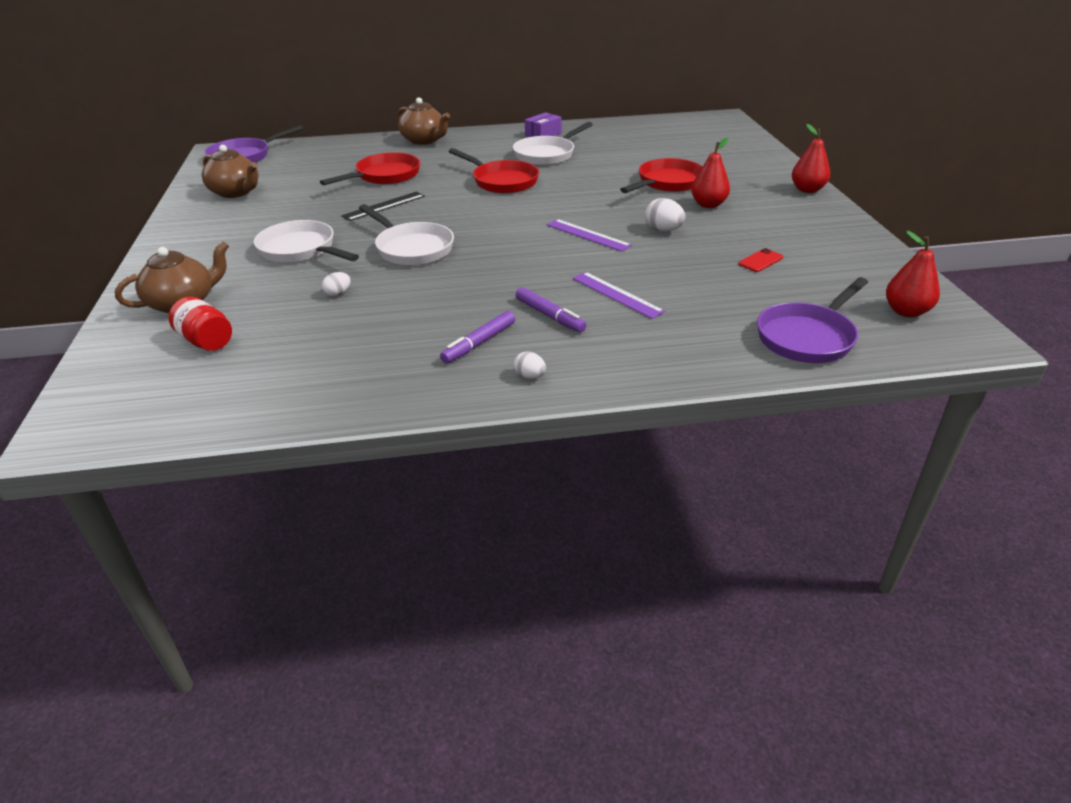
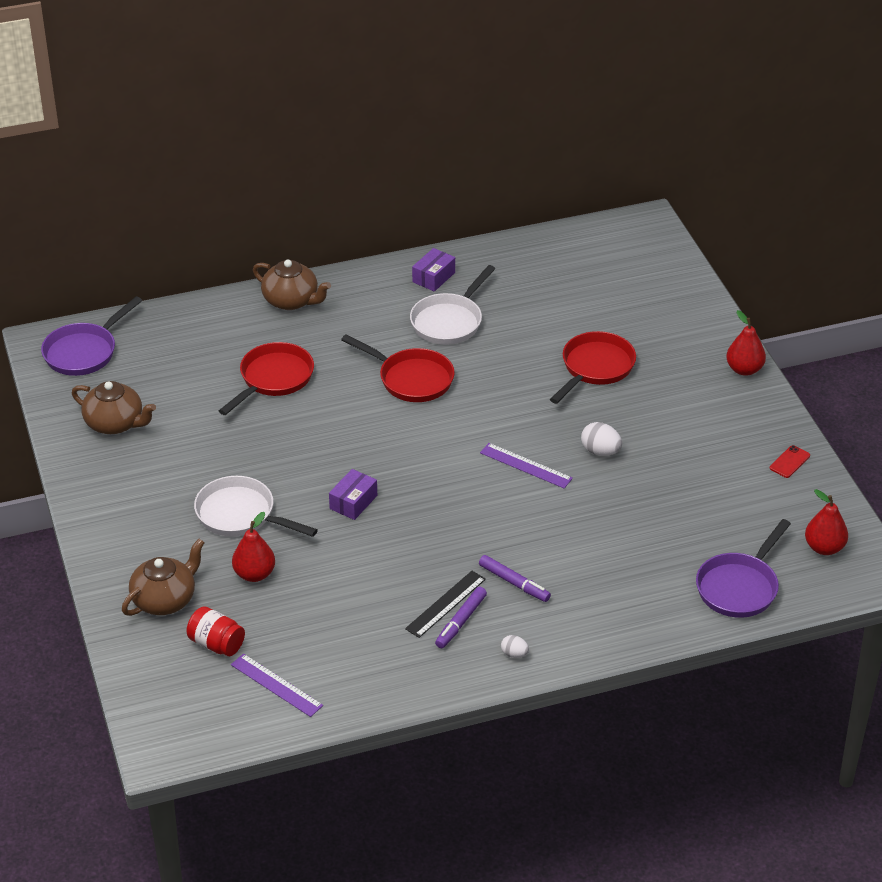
camera: 10 degrees left, 5 degrees up
(338, 293) = (308, 573): white egg -> none
(384, 206) = (296, 435): black ruler -> black ruler (446, 604)
(412, 248) = (353, 502): white pan -> purple box
(617, 294) = (569, 550): purple ruler -> purple ruler (276, 685)
(708, 205) = (642, 405): red pear -> red pear (254, 574)
(760, 261) = (698, 490): red phone -> red phone (789, 462)

